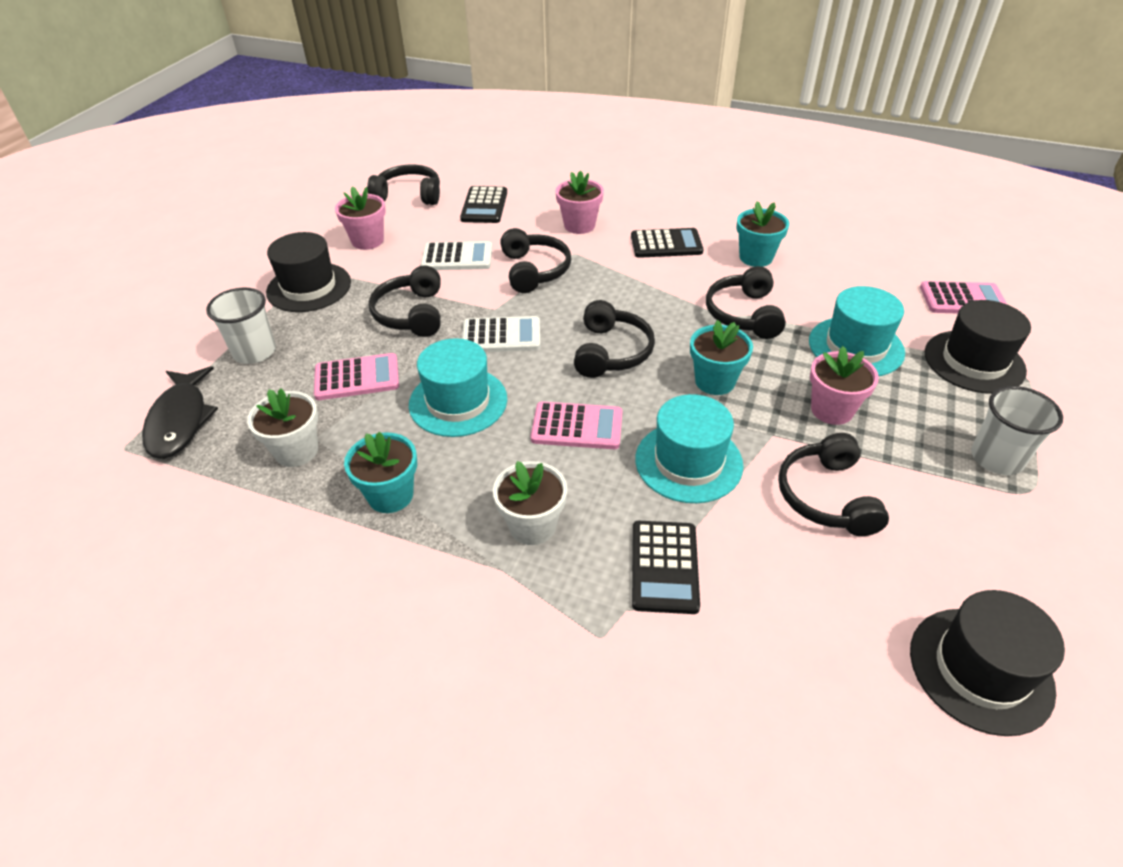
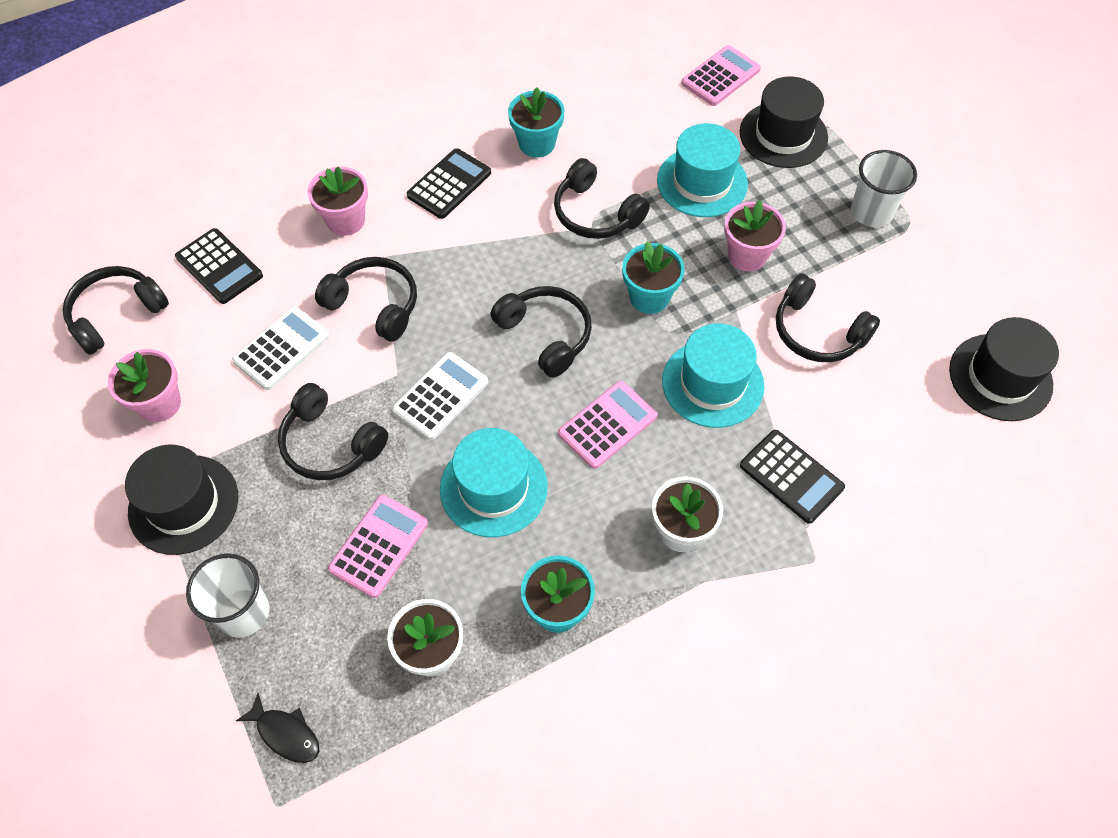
camera: 50 degrees left, 15 degrees up
(180, 420) = (285, 733): black fish -> black fish, size x0.58

